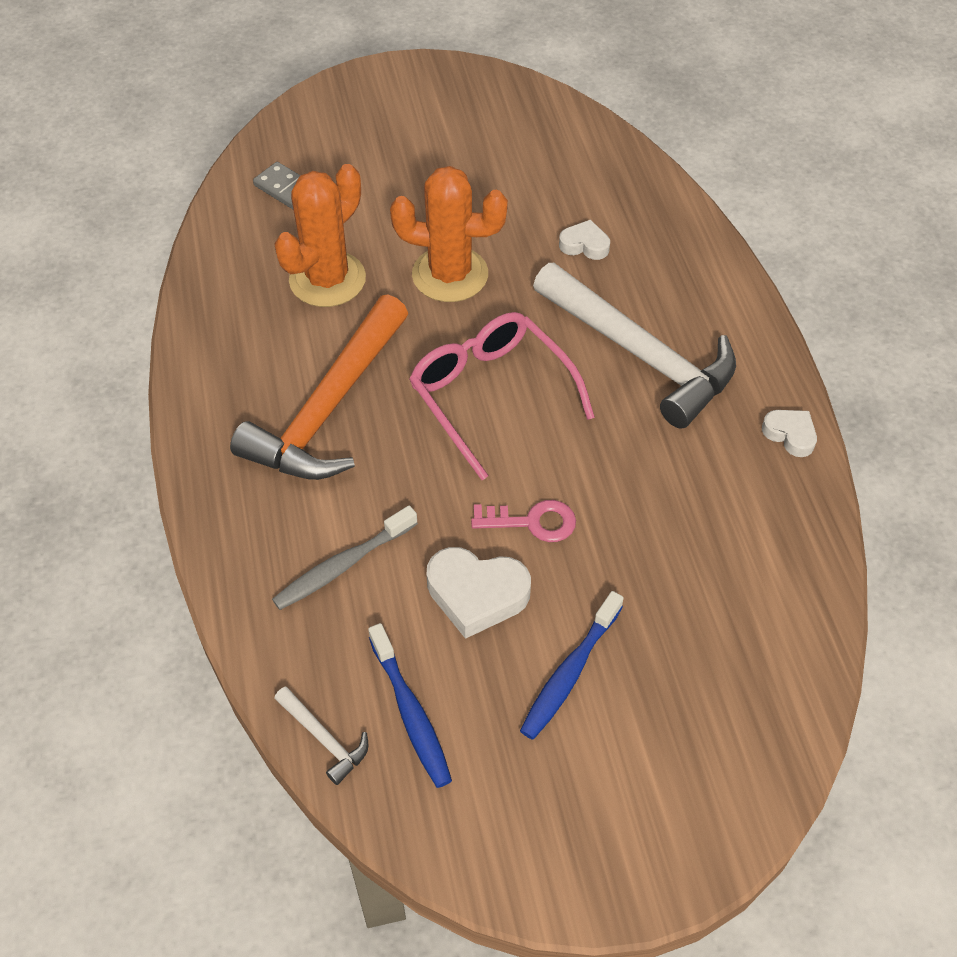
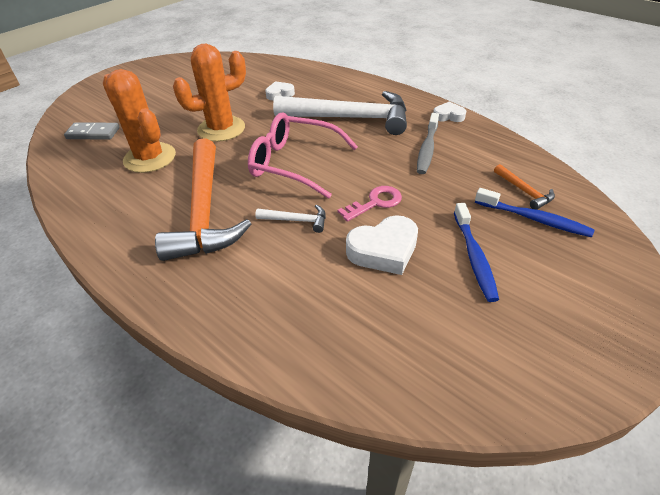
camera: 35 degrees left, 10 degrees down
(324, 739) = (378, 388): white hammer -> white hammer (296, 220)
(327, 279) = (150, 158): orange cactus -> orange cactus turned 45 degrees counterclockwise
(342, 566) = (289, 281): grey toothbrush -> grey toothbrush (427, 149)
(411, 713) = (415, 334): blue toothbrush -> blue toothbrush (534, 219)
(743, 629) = (524, 191): none -> orange hammer

